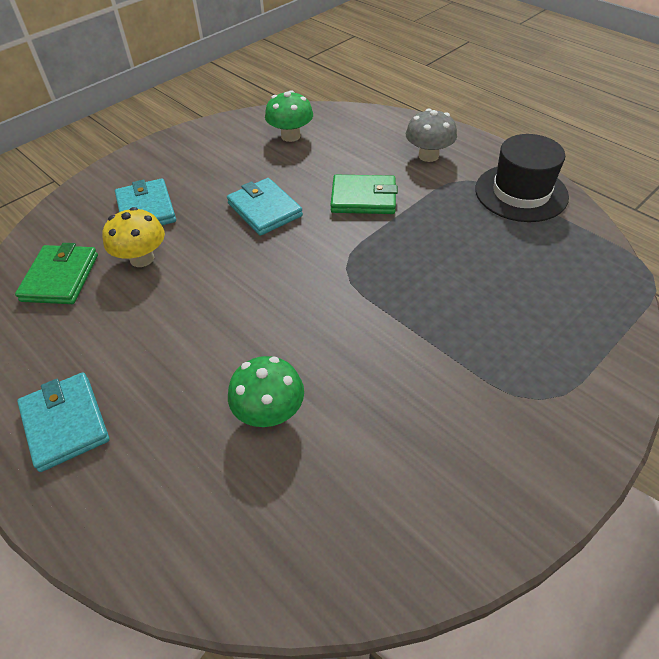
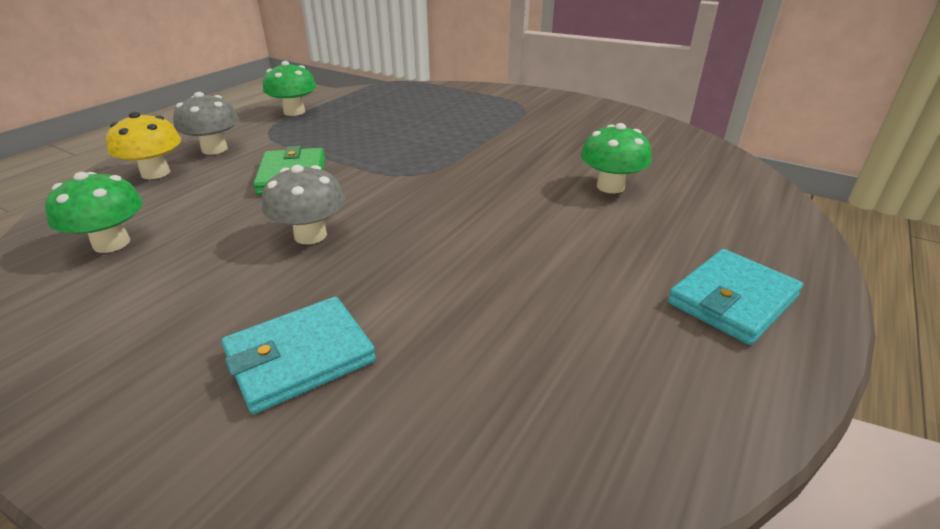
camera: 105 degrees left, 15 degrees down
(60, 278) = (509, 412): green wallet -> none
(142, 258) = (433, 323): yellow mushroom -> yellow mushroom (155, 173)
(265, 210) = (310, 235): turquoise wallet -> grey mushroom
(521, 193) = (294, 112): black hat -> green mushroom

